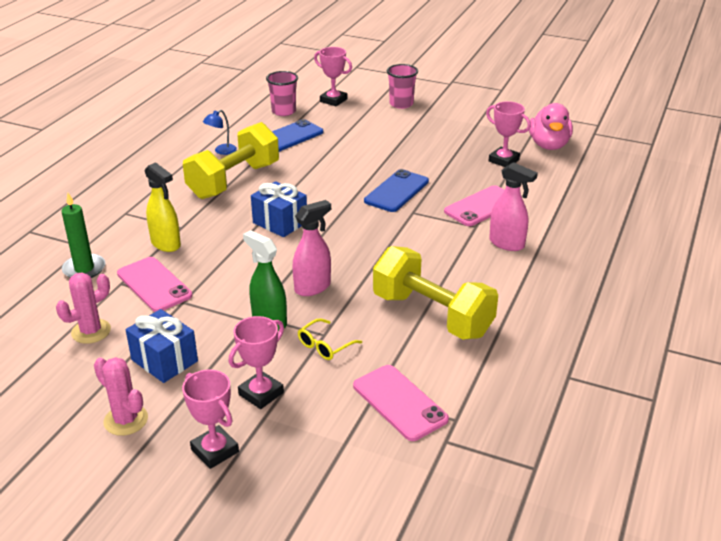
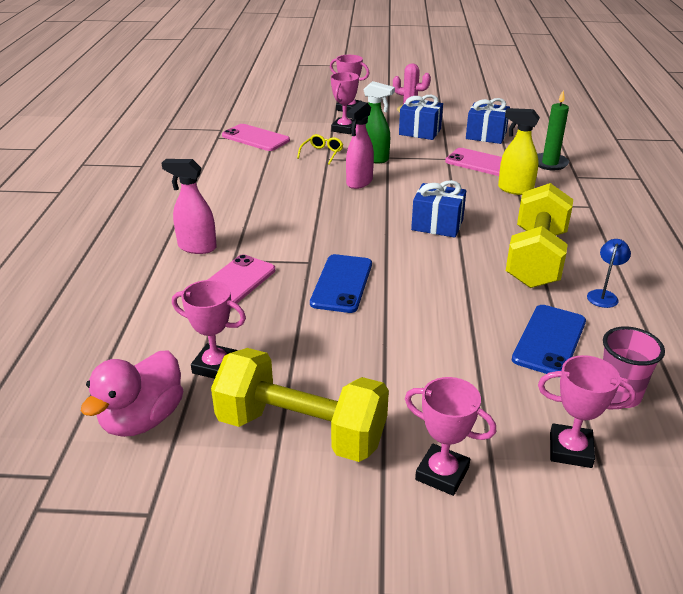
camera: 160 degrees right, 0 degrees up
(91, 331) = (486, 135): pink cactus -> blue gift
(401, 104) = (442, 473): pink cup -> pink trophy
(432, 315) = (252, 181): yellow dumbbell -> yellow dumbbell (301, 430)
(548, 145) = (143, 419): pink duck -> pink duck turned 135 degrees counterclockwise

